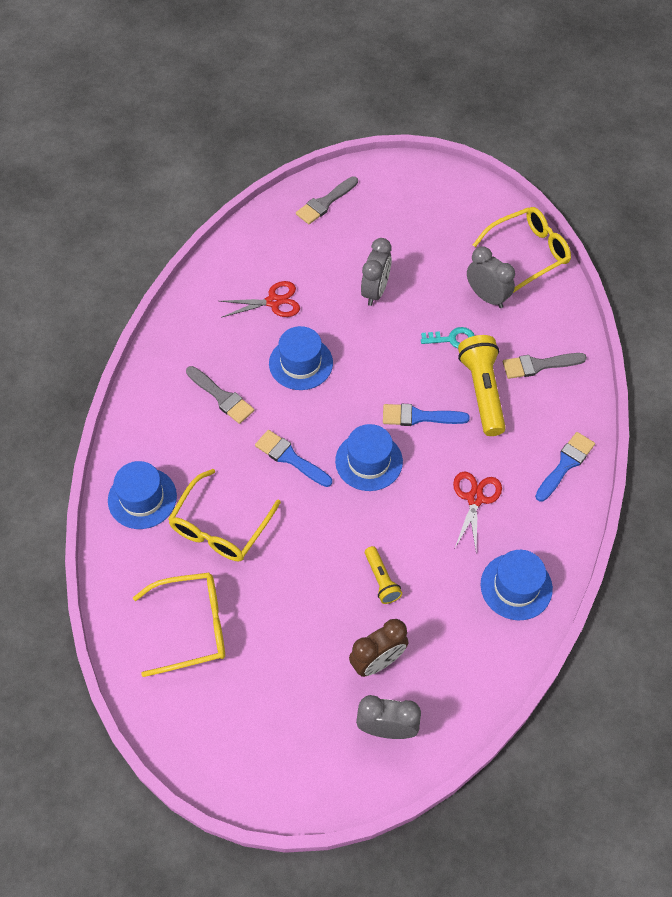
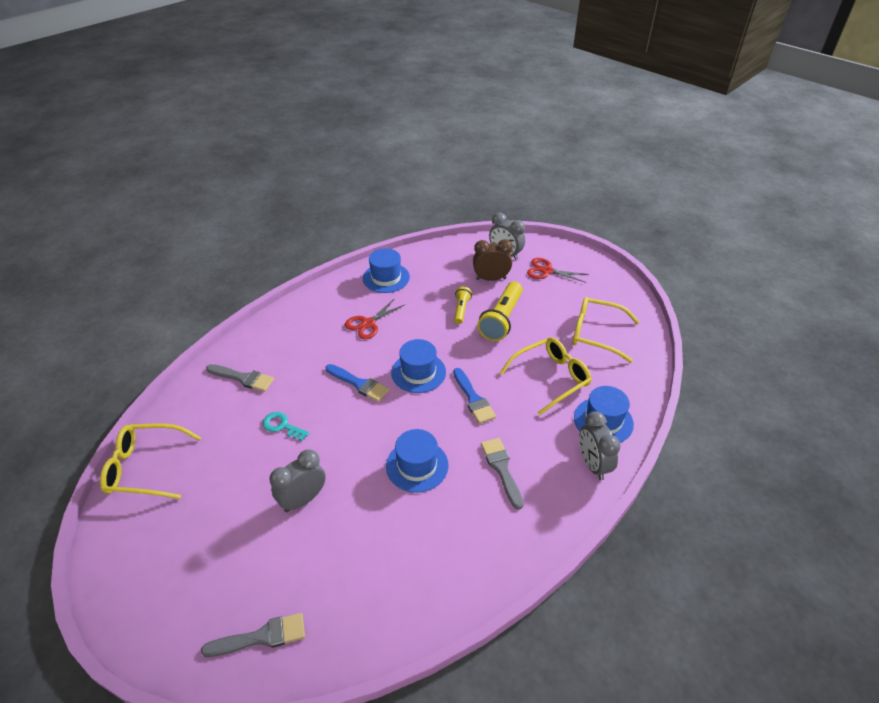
camera: 150 degrees left, 15 degrees down
(273, 302) = (401, 538): red scissors -> red scissors (547, 271)
(482, 391) = (300, 379): yellow flashlight -> yellow flashlight (501, 319)
(487, 297) = (220, 446): grey clock -> grey clock (593, 464)
(565, 464) = (295, 317): blue brush -> none

